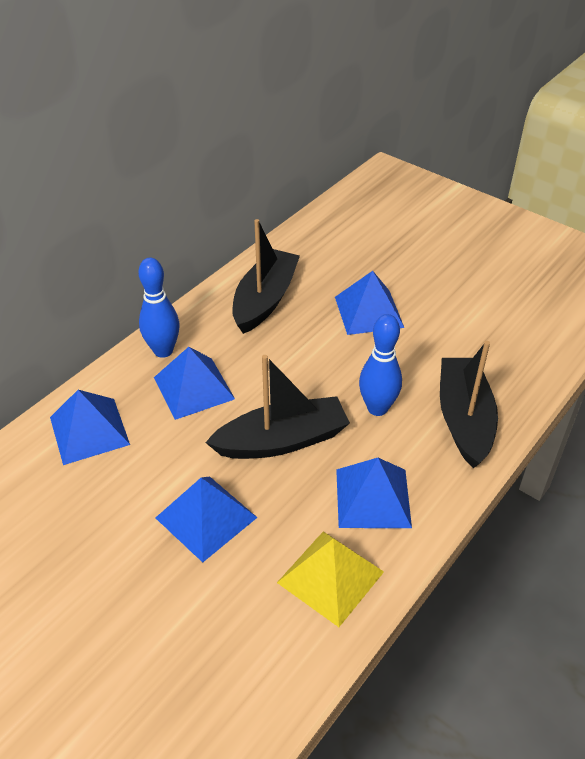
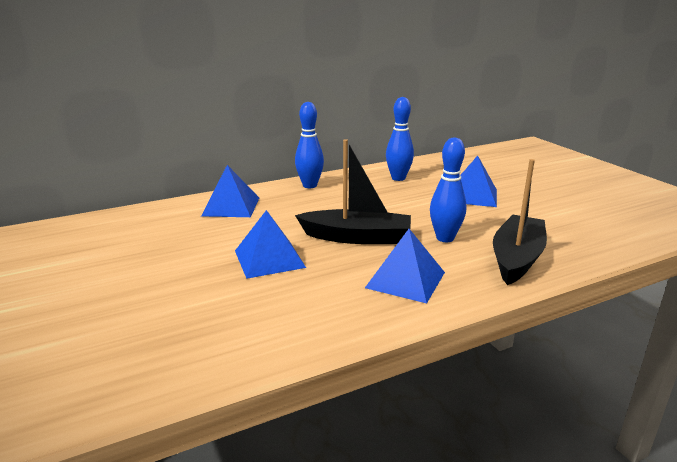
camera: 25 degrees right, 20 degrees down
(193, 388) = (315, 203): blue pyramid -> none
(265, 300) = (398, 178): black boat -> blue bowling pin
(330, 577) = (335, 311): yellow pyramid -> none

